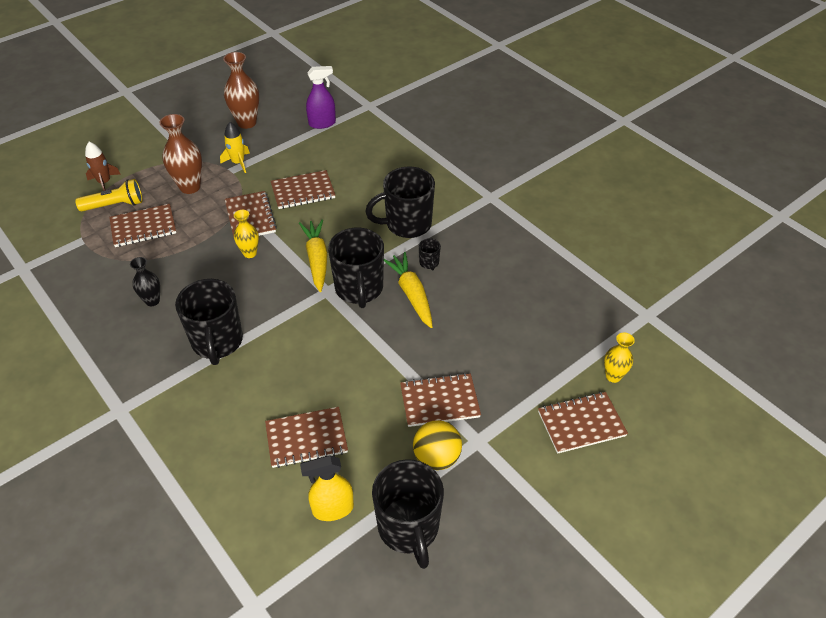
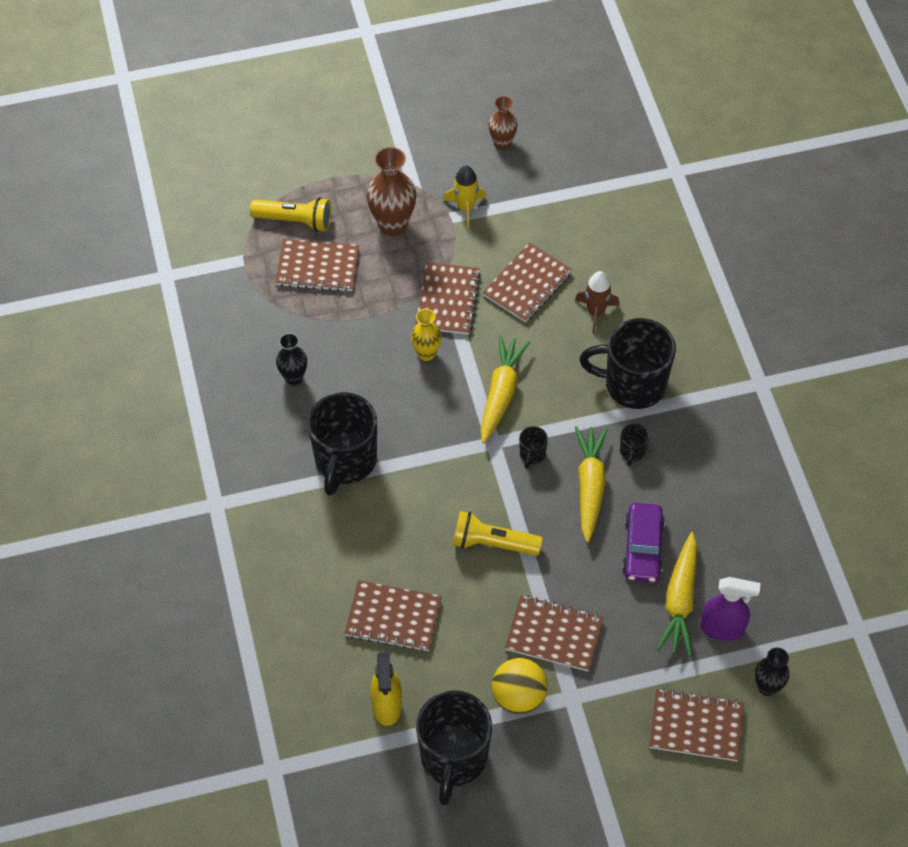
camera: 25 degrees right, 10 degrees up
(104, 182) = (294, 180): brown rocket -> brown rocket (595, 312)
(247, 123) = (502, 143): brown vase -> brown vase, size x0.61
(303, 191) = (527, 284): brown notebook -> brown notebook turned 60 degrees counterclockwise
(322, 123) = (599, 180): purple spray bottle -> purple spray bottle (722, 628)
(332, 509) = (387, 705): yellow spray bottle -> yellow spray bottle turned 105 degrees counterclockwise
(359, 289) = (532, 454): black mug -> black mug, size x0.42
(359, 356) = (492, 543): none -> yellow flashlight
(471, 319) = (642, 548): none -> purple car
(517, 343) = (680, 600): none -> yellow carrot
(613, 376) = (767, 687): yellow vase -> black vase

